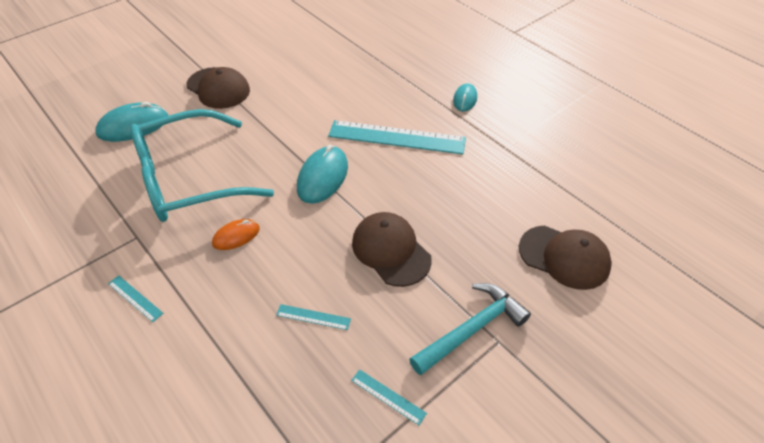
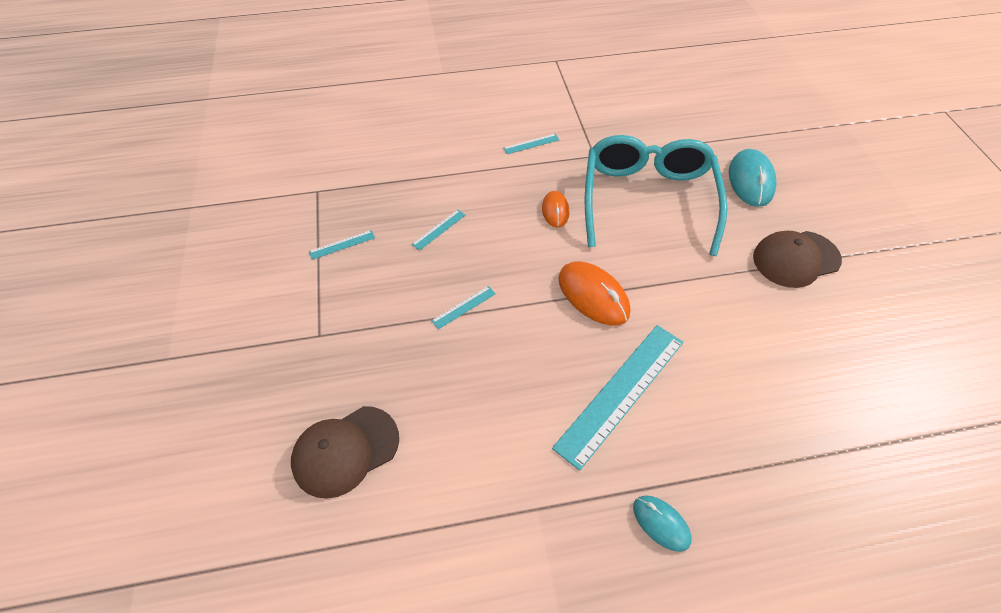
camera: 120 degrees right, 5 degrees up
(322, 177) = (593, 295): turquoise mouse -> orange mouse
(391, 250) = (464, 307): brown cap -> turquoise ruler
(471, 329) = (344, 322): turquoise hammer -> none

